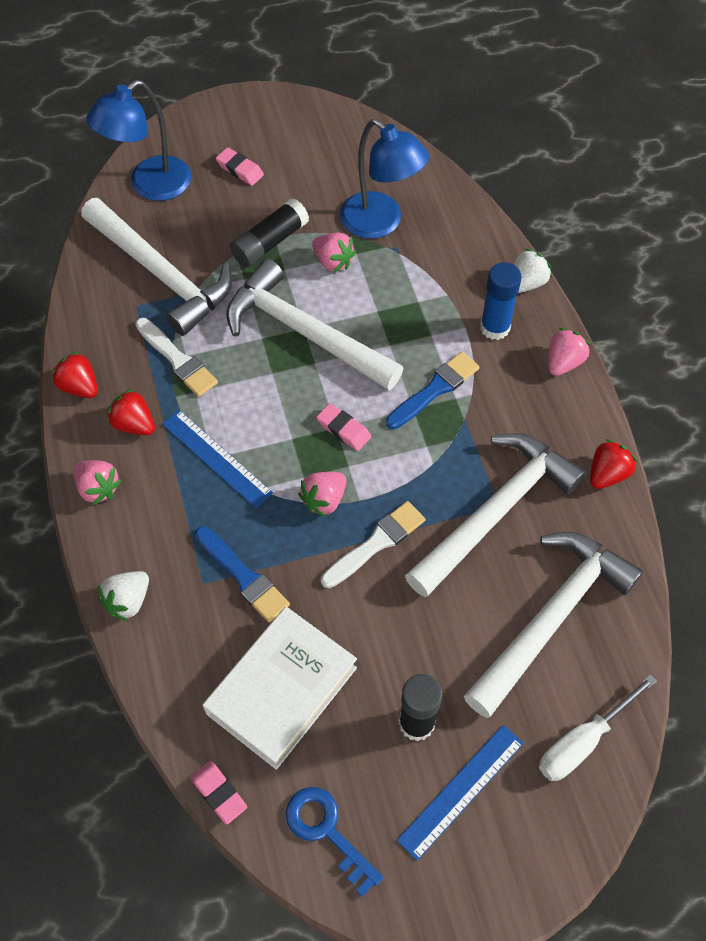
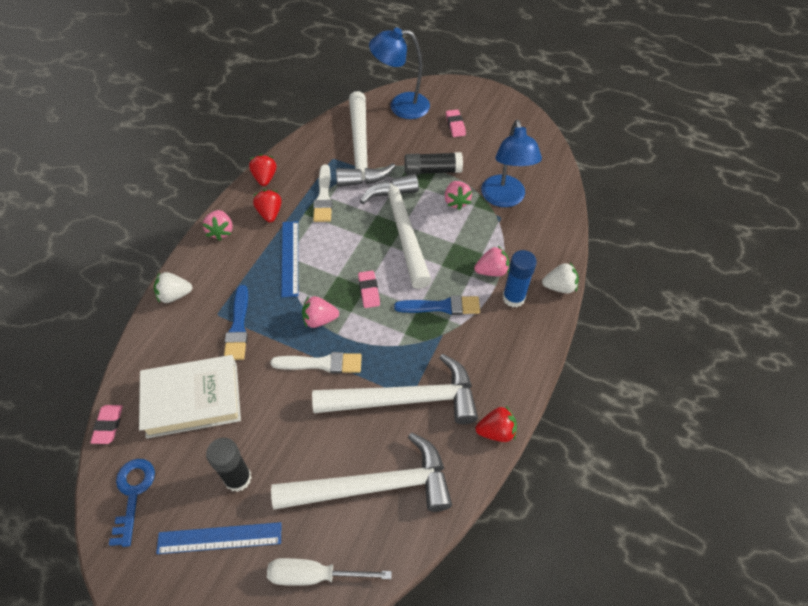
camera: 40 degrees right, 5 degrees down
(563, 362) = (536, 347): pink strawberry -> pink strawberry (491, 271)

